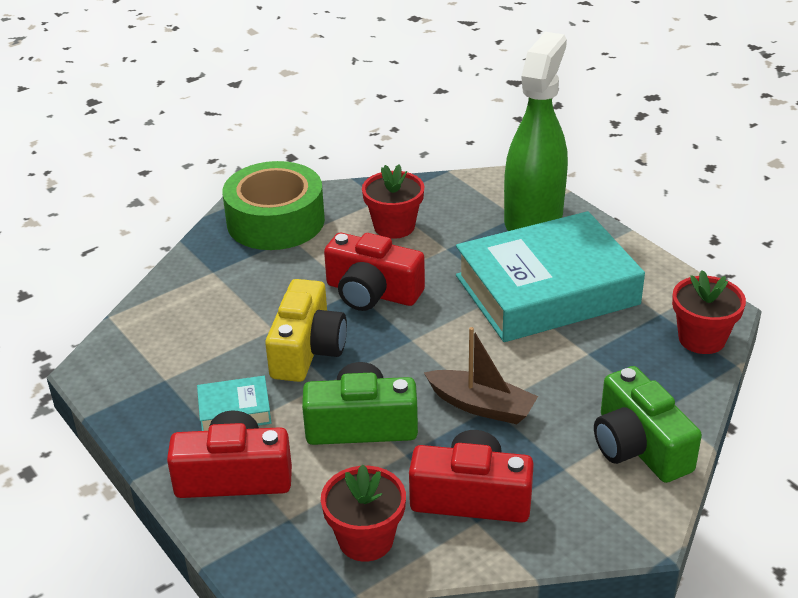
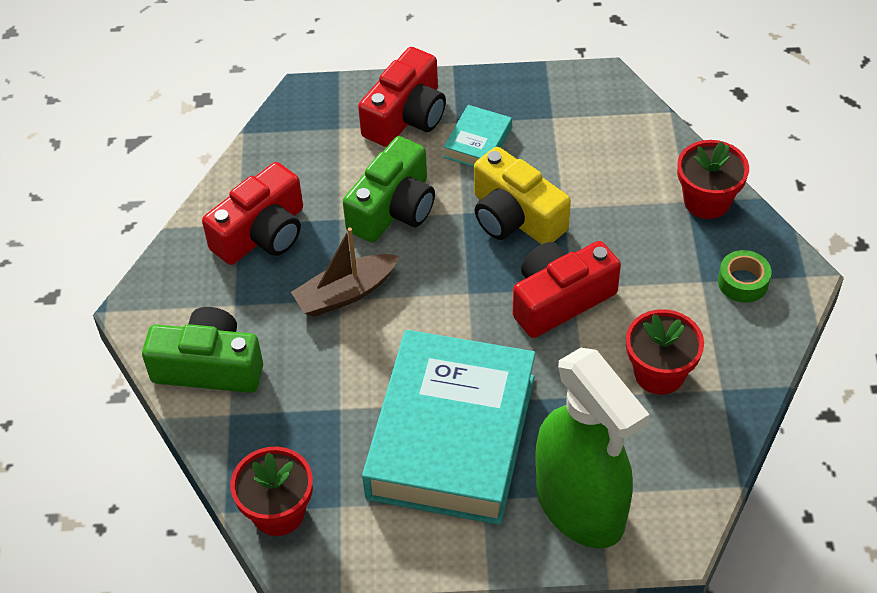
camera: 125 degrees right, 15 degrees up
(275, 221) = (743, 282): green tape -> green tape, size x0.43
(366, 539) = (281, 158): red flower pot -> red flower pot (706, 201)

